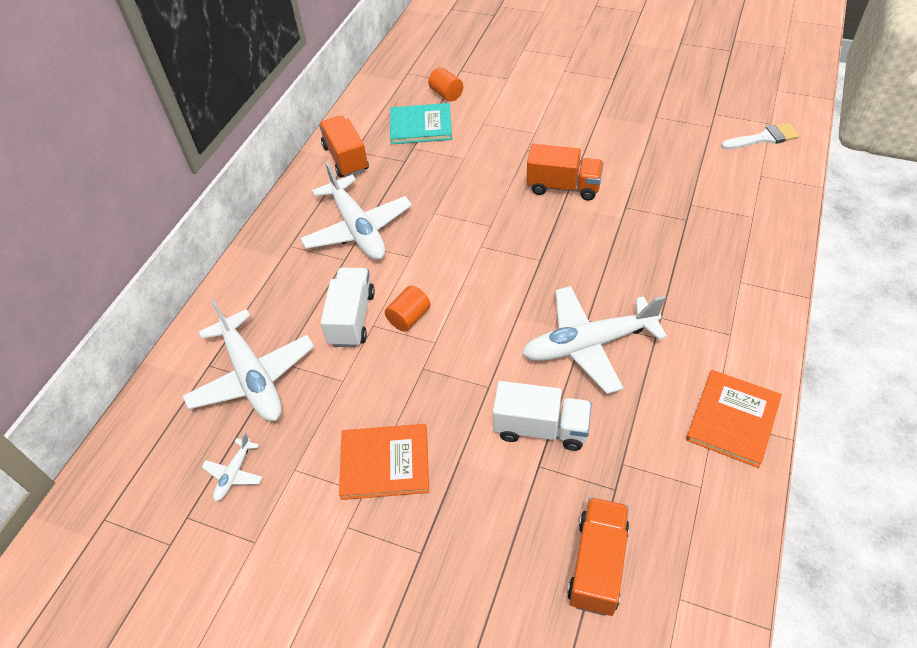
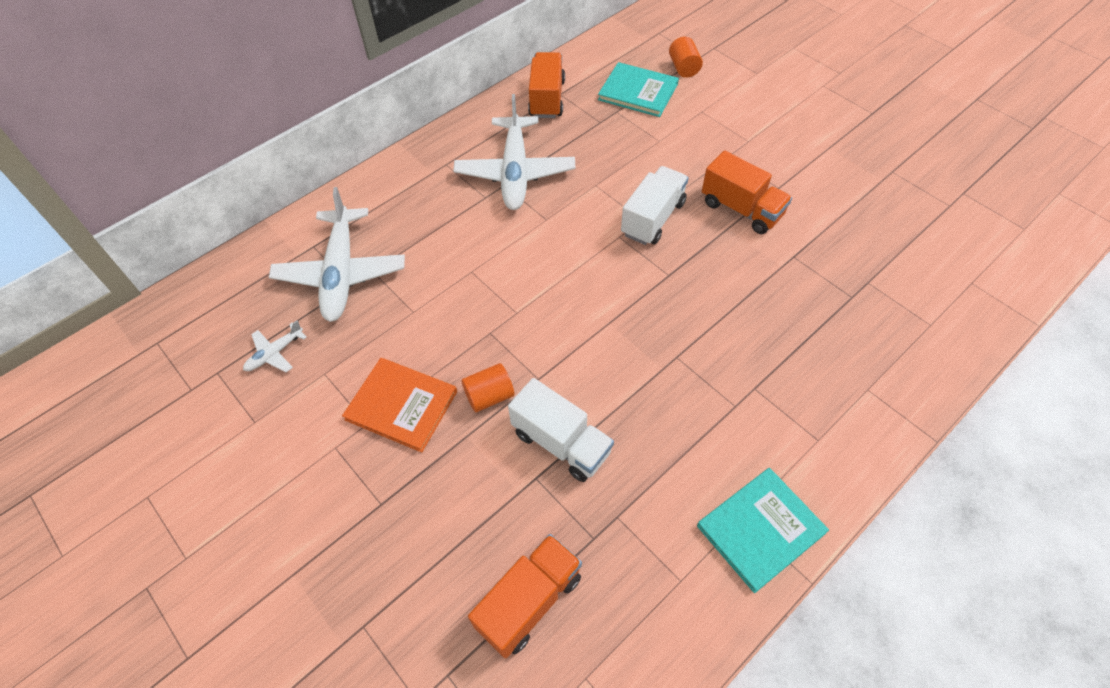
camera: 25 degrees right, 5 degrees up
(352, 318) = (457, 256): white truck -> white truck (653, 218)
(409, 317) = (508, 278): orange cylinder -> orange cylinder (489, 396)
(588, 345) = (661, 382): white plane -> none
(732, 419) = (760, 529): orange book -> turquoise book
(764, 138) = (1005, 242): white brush -> none

